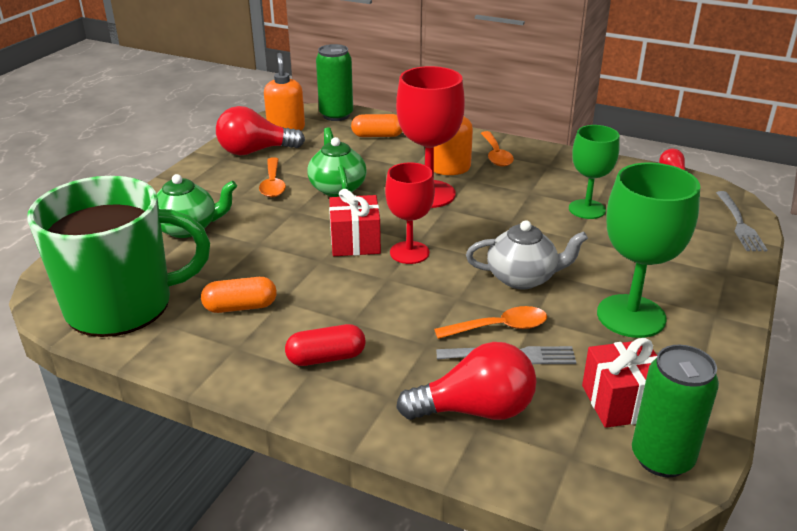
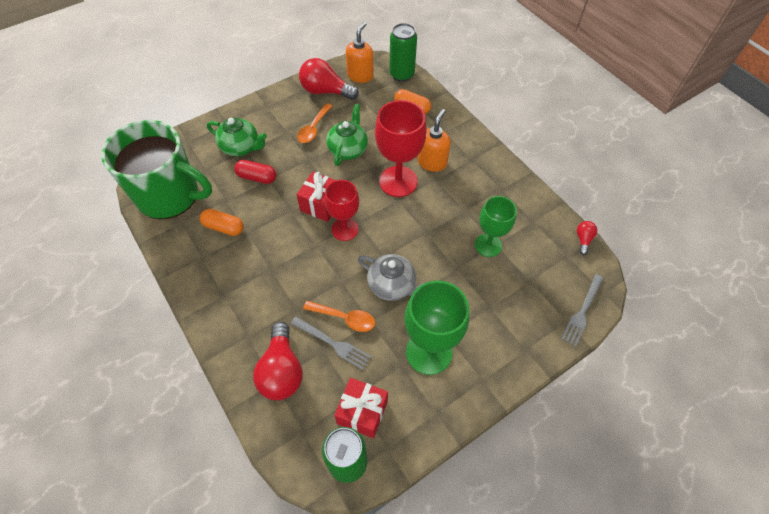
camera: 30 degrees right, 25 degrees up
(326, 358) = (238, 290): red capsule -> red capsule (257, 177)
(475, 410) = (282, 371): red light bulb -> red light bulb turned 60 degrees clockwise
(496, 155) = (474, 162): orange spoon -> none

